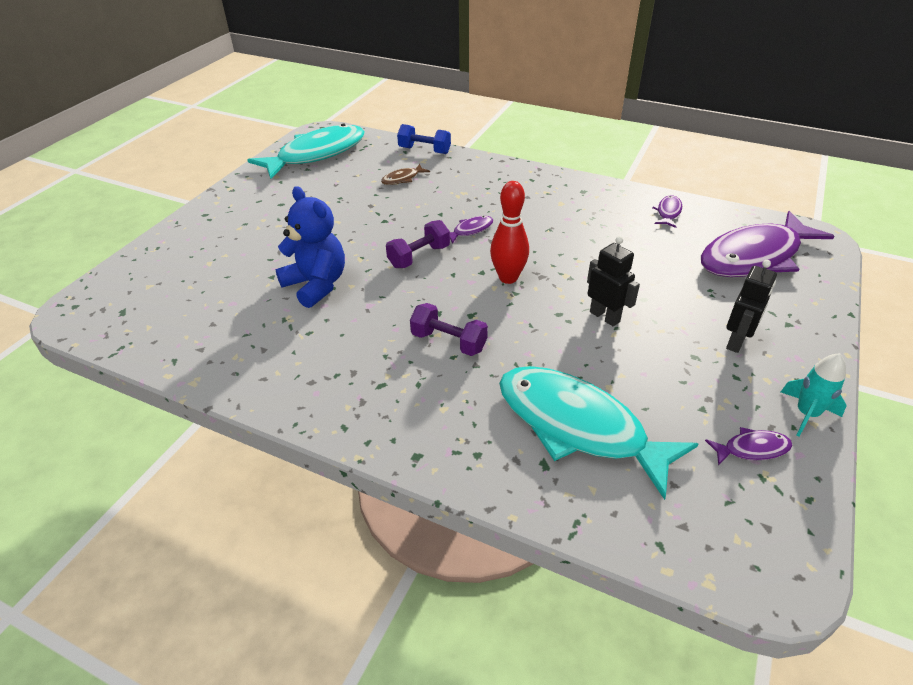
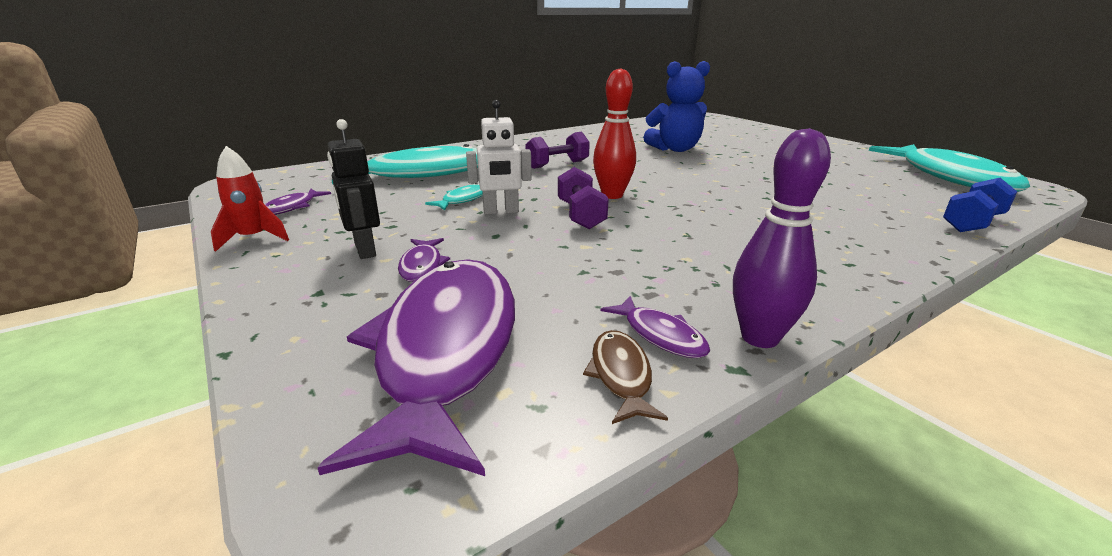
camera: 120 degrees right, 15 degrees down
(402, 179) = (869, 198): brown fish -> brown fish (621, 375)
(419, 256) = (685, 176): purple dumbbell -> purple dumbbell (580, 215)
(470, 230) = (718, 201): purple fish -> purple fish (422, 266)
(605, 316) = (501, 211): black robot -> white robot
(607, 350) = (463, 200): none -> turquoise fish
(637, 192) = (759, 337): none -> purple bowling pin
(806, 414) = (253, 238): turquoise rocket -> red rocket

